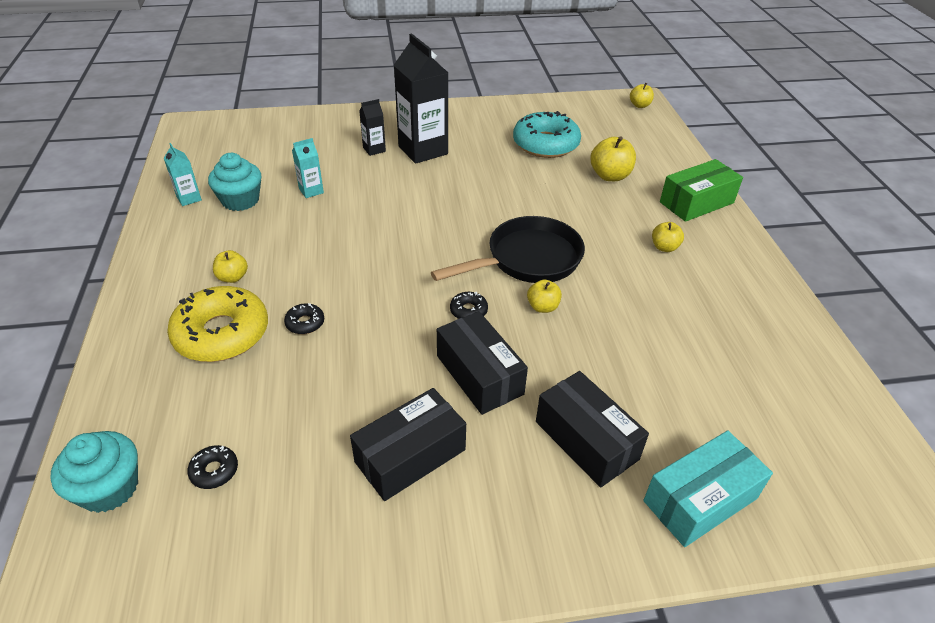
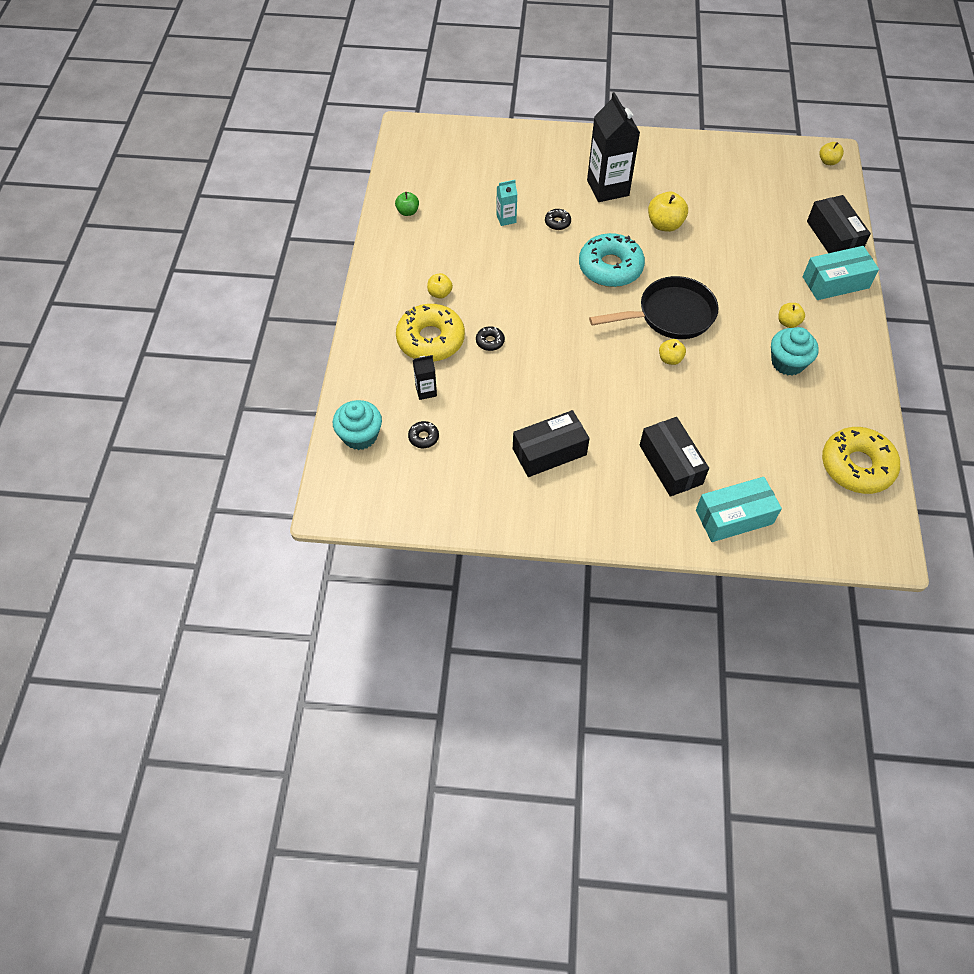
camera: 15 degrees right, 15 degrees up
(189, 198) = (407, 212): turquoise carton -> green apple
(240, 200) = (448, 220): turquoise cupcake -> turquoise cupcake (787, 362)
(374, 149) = (565, 181): black carton -> black carton (426, 391)
(468, 310) = (612, 352): black donut -> black donut (557, 222)
(479, 375) = (608, 404): black box -> black box (833, 237)
(545, 144) = (721, 197): turquoise donut -> turquoise donut (610, 267)
(610, 176) = (768, 242): yellow apple -> yellow apple (664, 224)
(696, 202) = (835, 282): green box -> turquoise box
(822, 395) = (857, 466): none -> yellow donut

